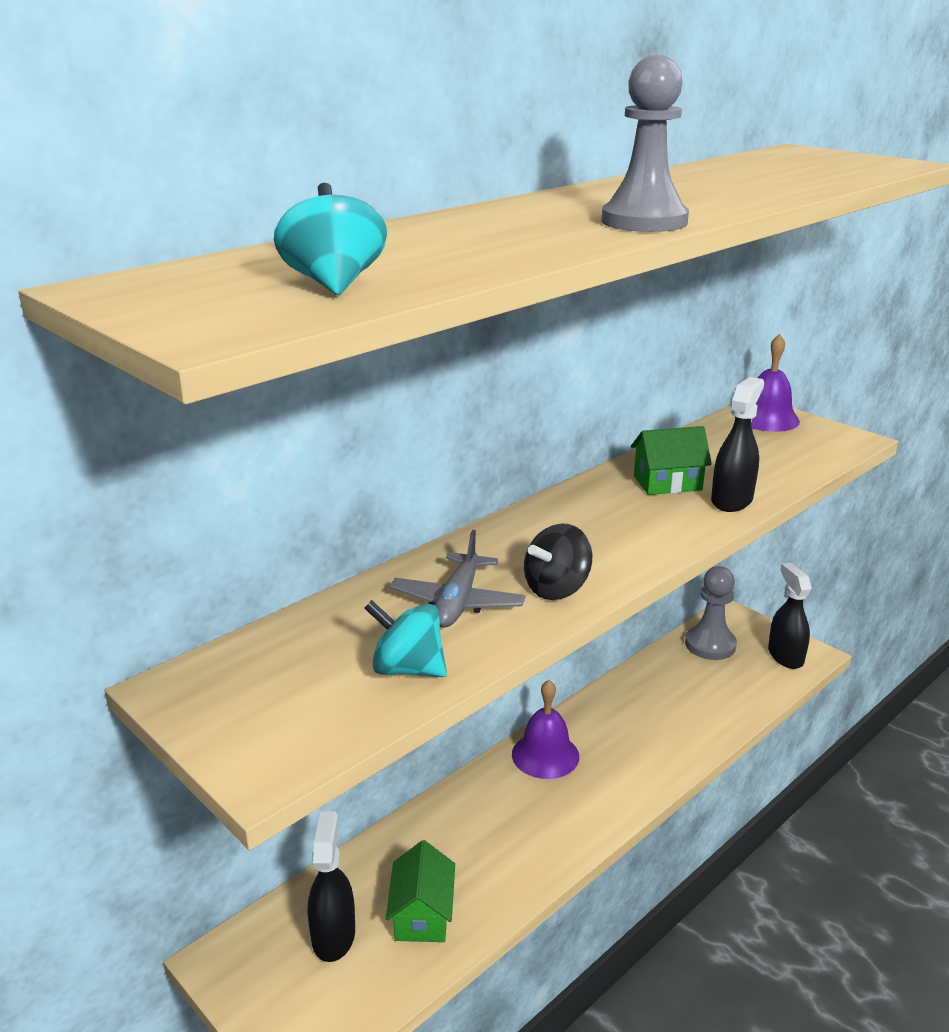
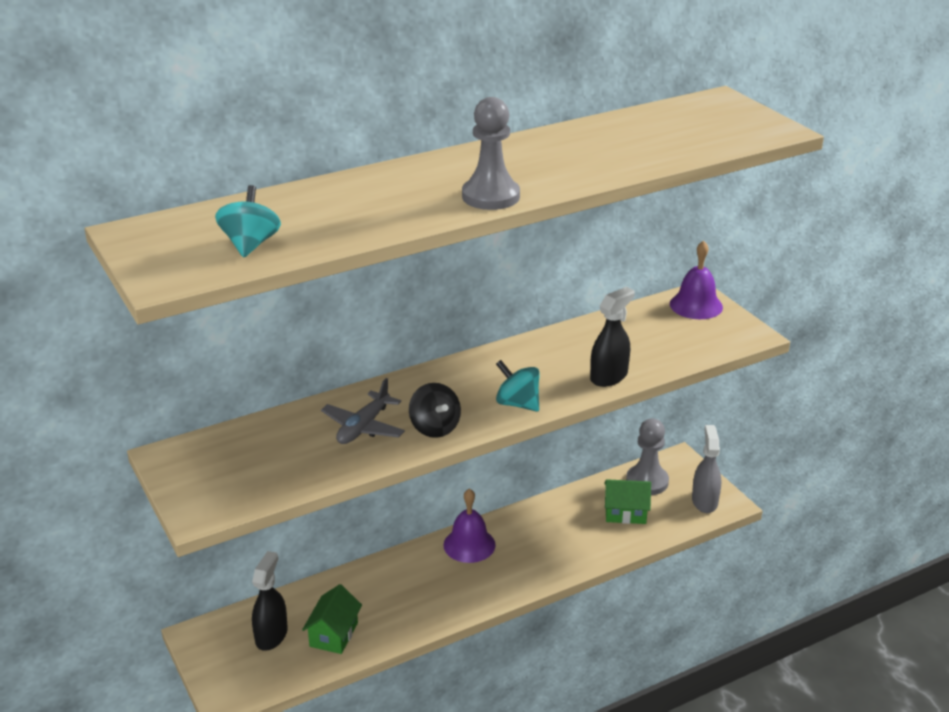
camera: 15 degrees right, 5 degrees up
(407, 669) = (308, 467): turquoise spinning top -> turquoise spinning top (517, 404)
(556, 589) = (434, 428): black spinning top -> black spinning top turned 90 degrees counterclockwise
(667, 483) = (571, 354): green house -> green house (625, 513)
(785, 656) = (704, 501): black spray bottle -> grey spray bottle

